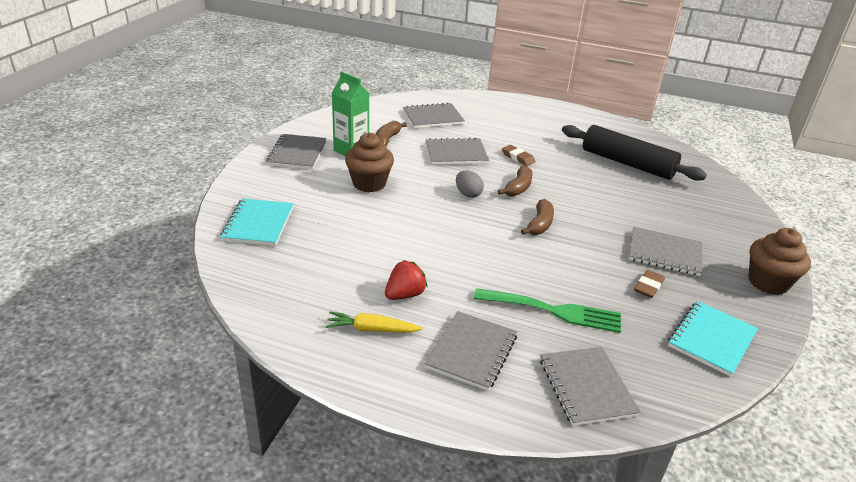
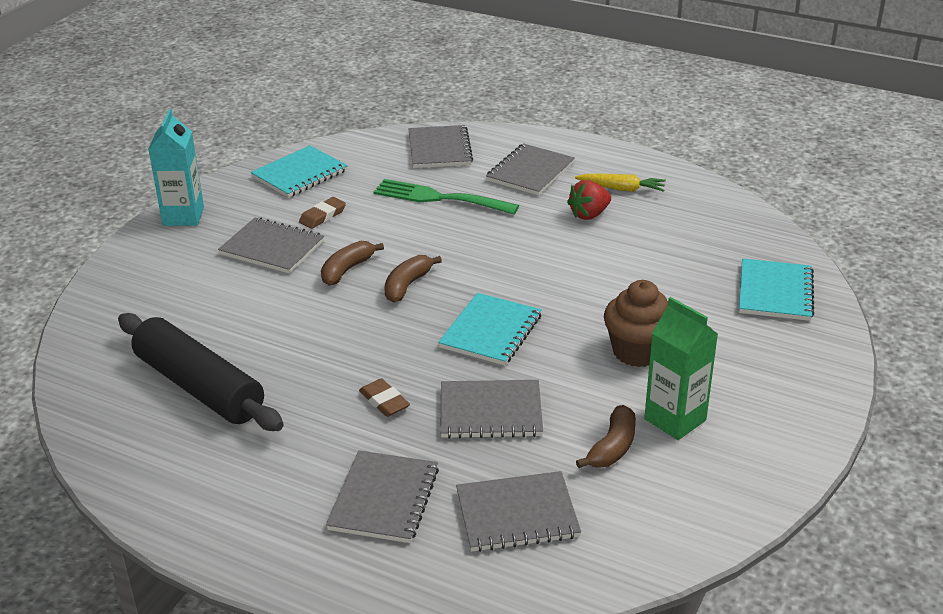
camera: 170 degrees left, 0 degrees up
(297, 153) = (766, 414): grey notebook -> grey notebook (384, 499)
(468, 194) = (491, 331): grey egg -> turquoise notebook
(518, 188) = (411, 341): brown banana -> brown banana (347, 270)
(768, 282) = (183, 216): brown cupcake -> turquoise carton

